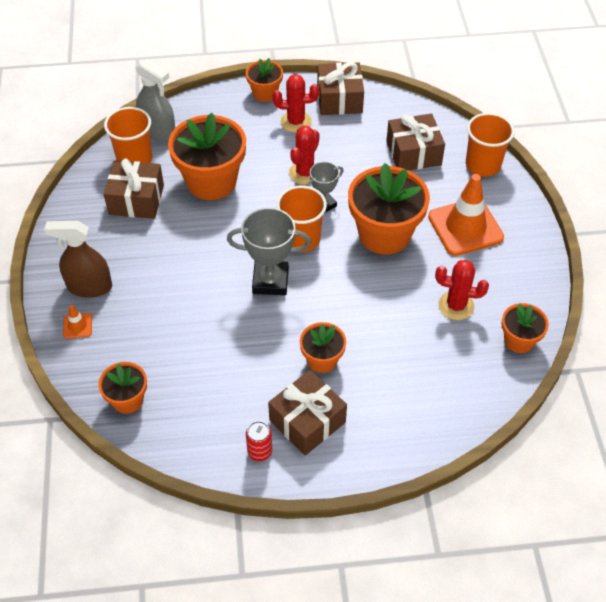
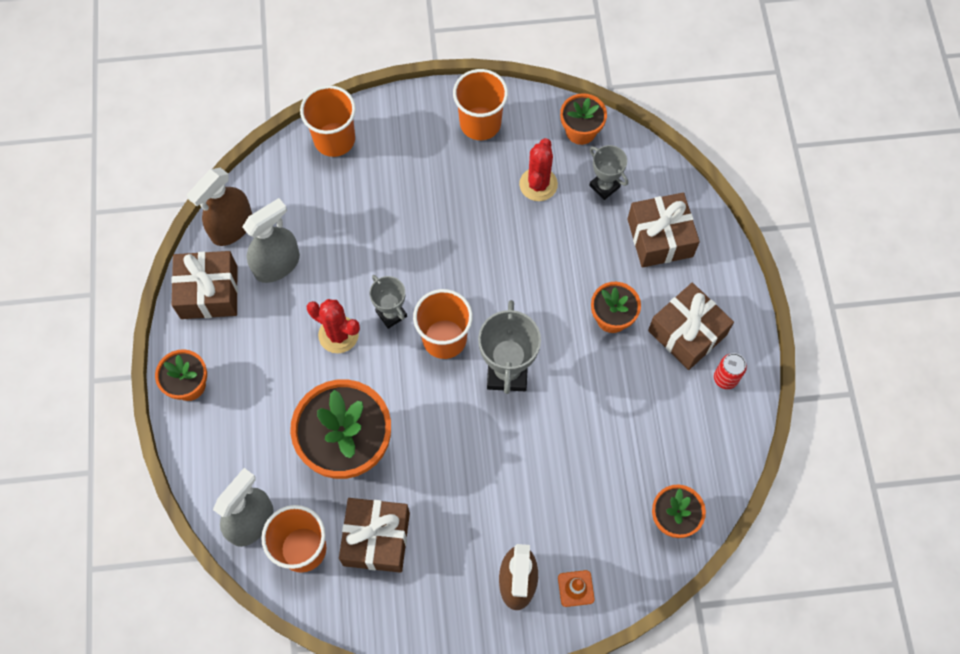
camera: 90 degrees left, 15 degrees up
(296, 122) = (247, 345): red cactus -> none
(364, 135) = (277, 264): none -> grey spray bottle
(384, 234) = (438, 249): orange flower pot -> none
(395, 108) = (232, 227): none -> brown spray bottle
(413, 153) = (311, 211): brown gift -> brown gift (660, 238)
(460, 358) = (604, 186): none -> grey trophy
(465, 227) = (429, 166): orange traffic cone -> none
(514, 263) = (480, 123): none -> orange cup

